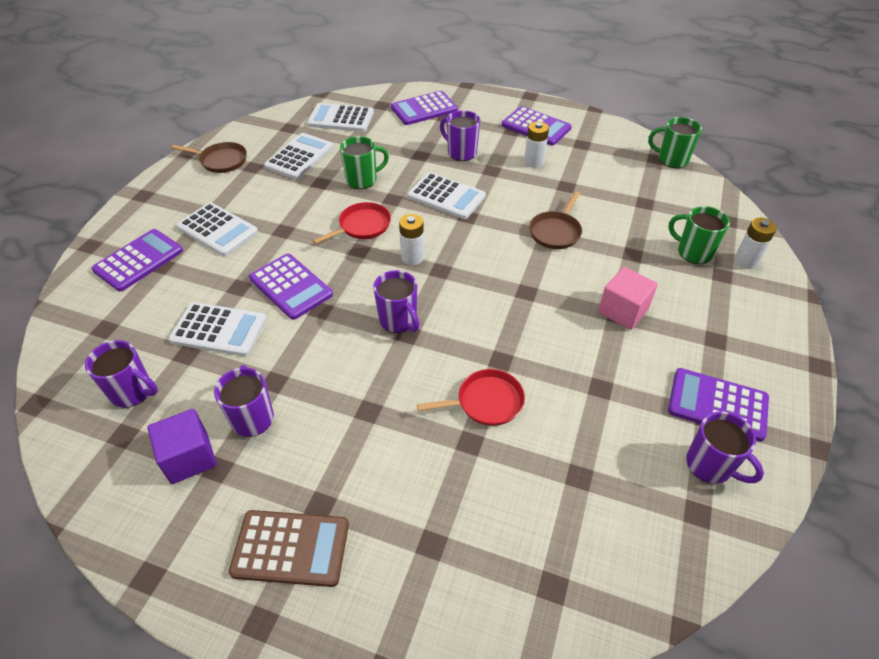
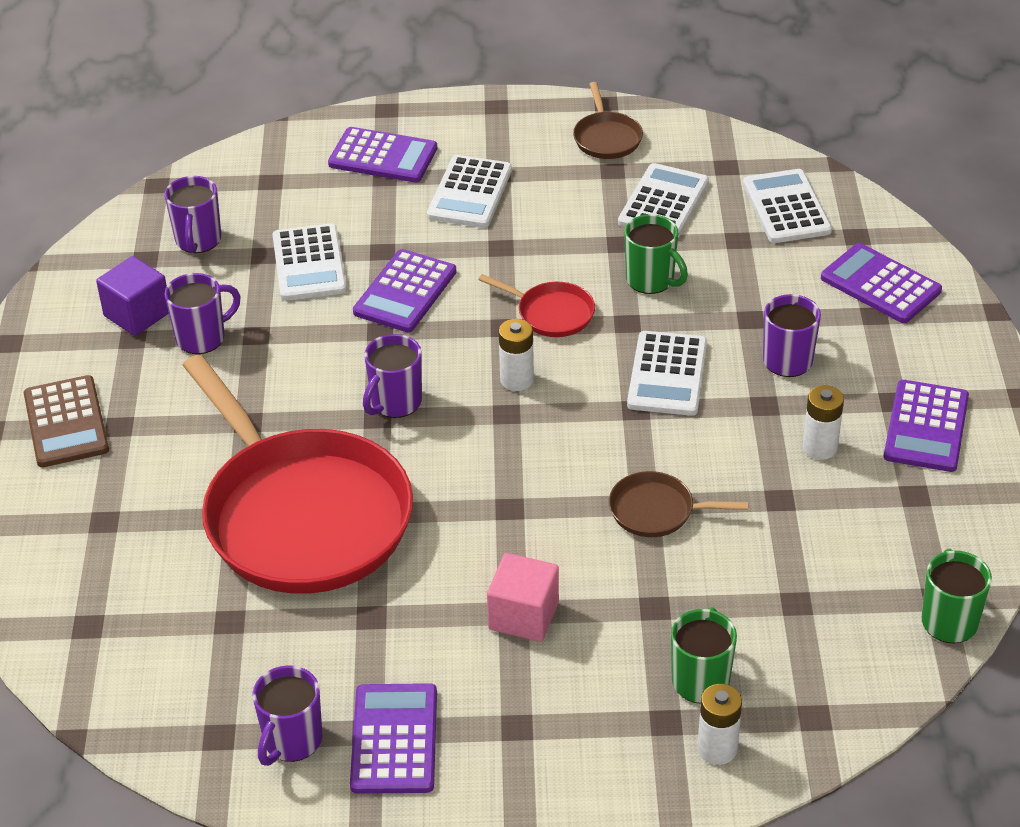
camera: 70 degrees right, 5 degrees down
(299, 157) = (663, 203): white calculator -> white calculator turned 75 degrees counterclockwise
(486, 402) = (302, 515): red pan -> red pan, size x2.48

